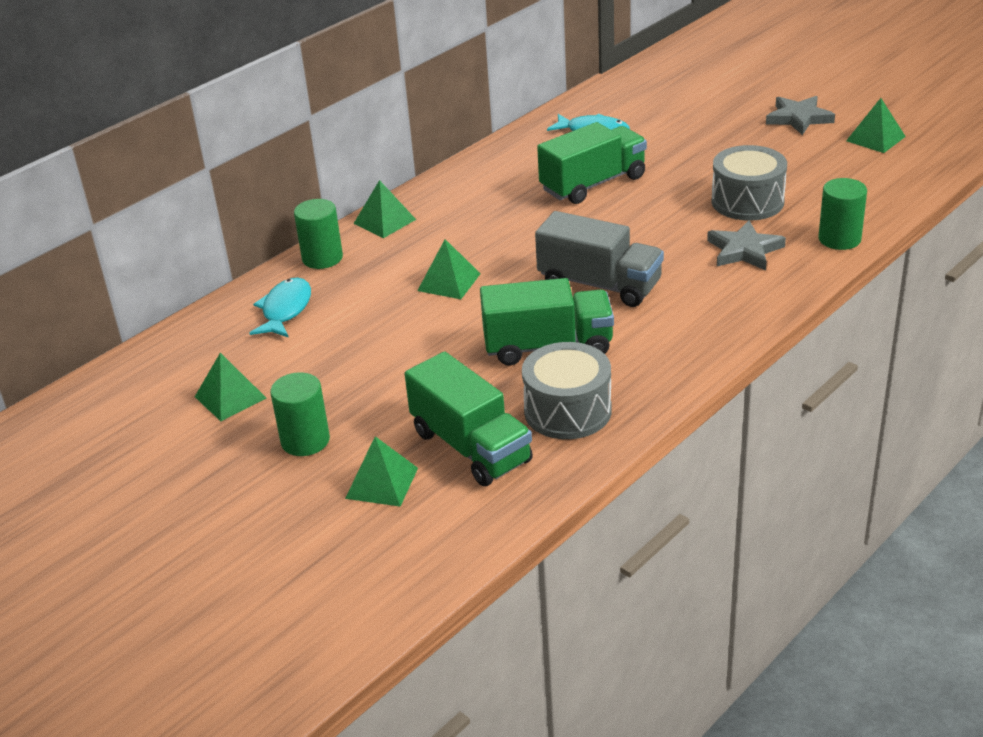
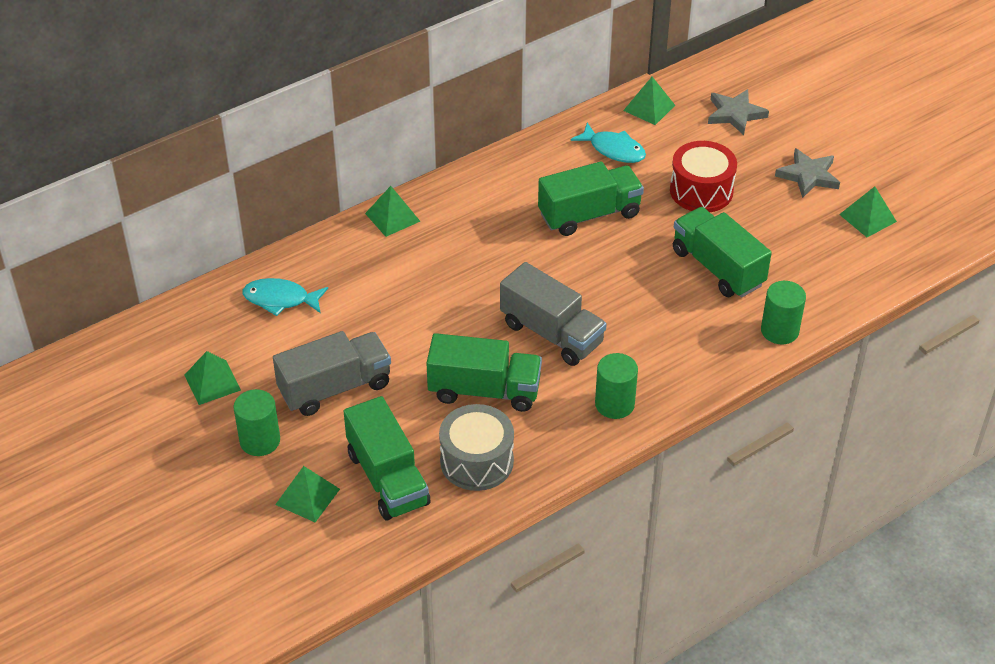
camera: 10 degrees right, 10 degrees up
(285, 310) = (280, 299): turquoise fish -> turquoise fish turned 105 degrees counterclockwise
(322, 258) = (327, 248): green cylinder -> green cylinder (614, 404)
(376, 376) = (335, 388): none -> grey truck
(449, 282) = (425, 300): green pyramid -> green pyramid (649, 108)
(698, 147) = (701, 191): none -> red drum
(744, 250) = (691, 324): grey star -> grey star (735, 114)
(747, 201) = (717, 268): grey drum -> green truck

